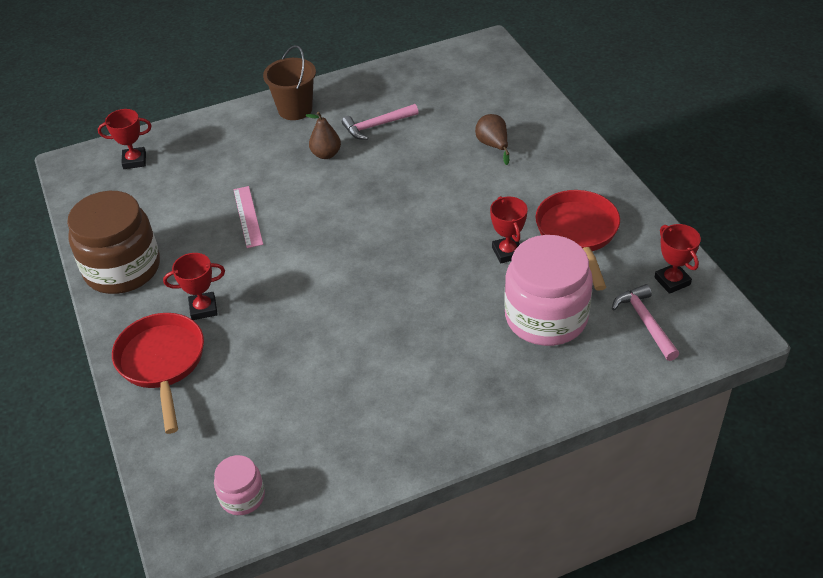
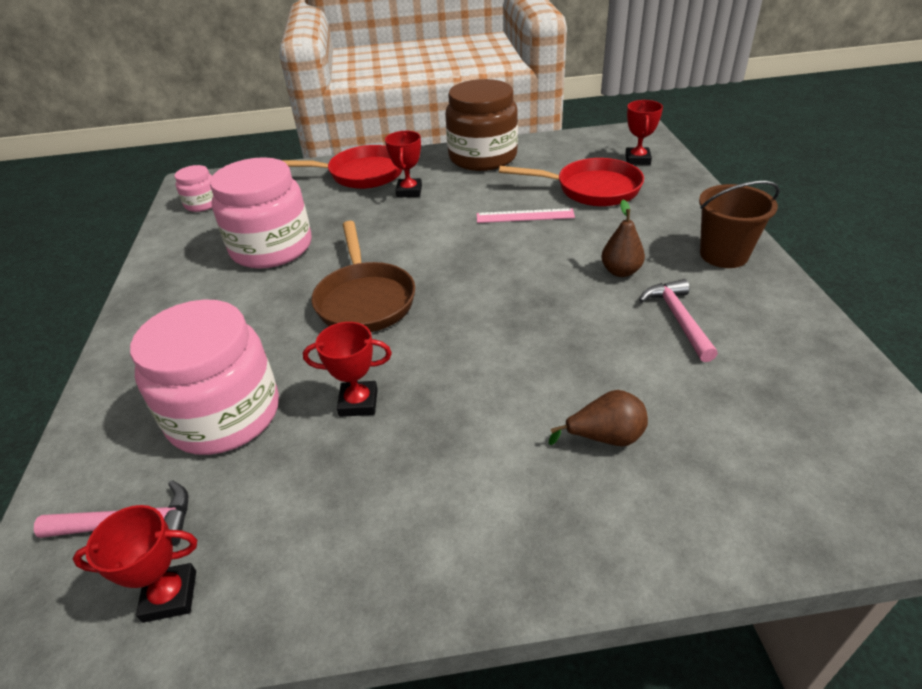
camera: 105 degrees right, 5 degrees down
(329, 382) = (271, 248): none -> pink jar
(395, 285) = (365, 300): none -> brown pan
(578, 234) = (349, 494): red pan -> red pan (591, 189)

